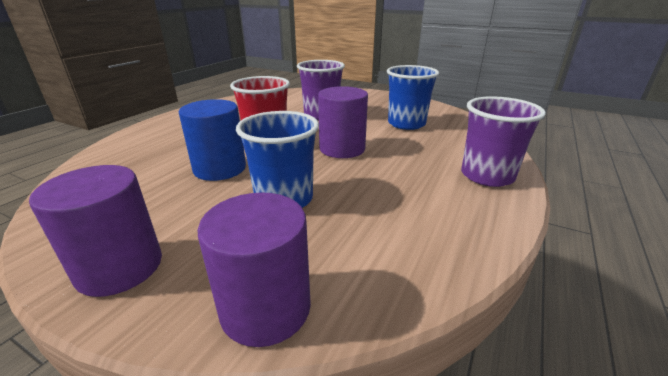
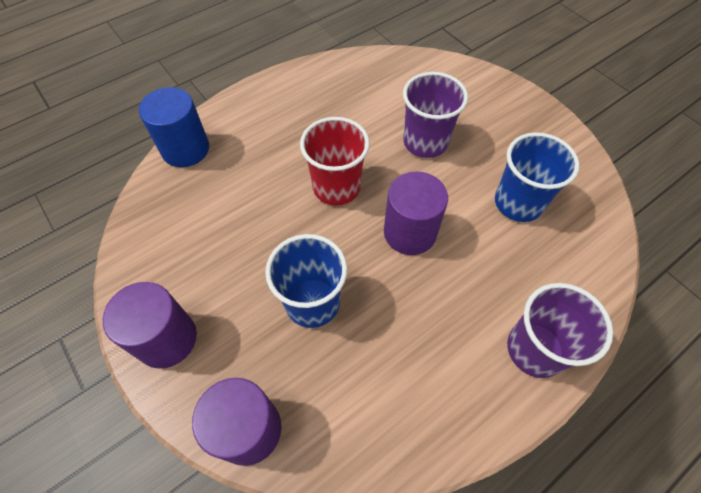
camera: 25 degrees right, 30 degrees up
(220, 168) = (274, 225): blue cylinder -> blue cylinder (185, 149)

